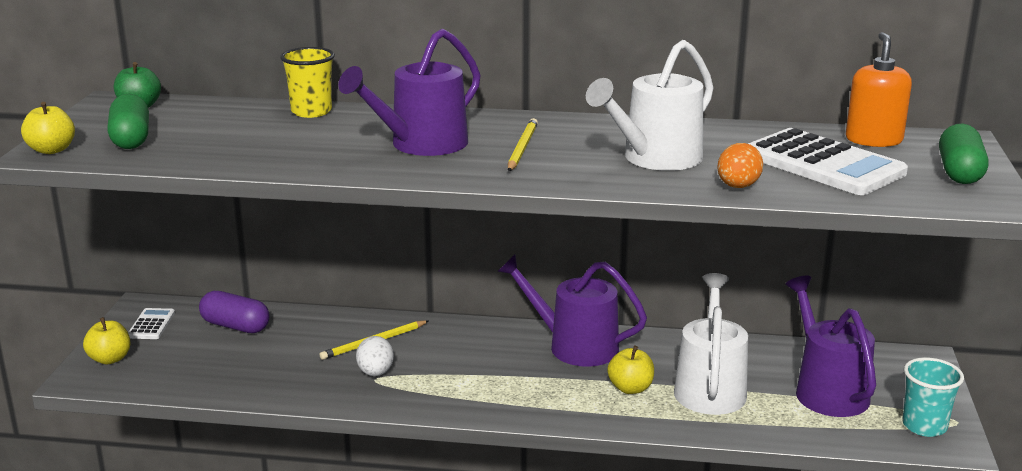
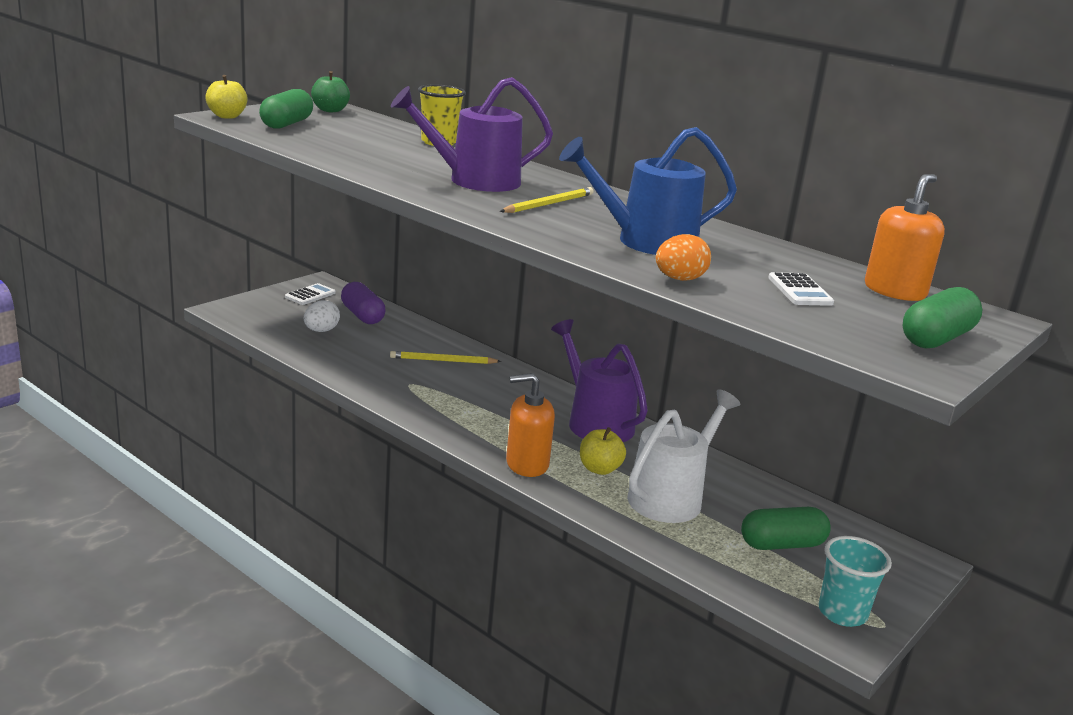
camera: 30 degrees right, 0 degrees up
(110, 359) = (256, 305): yellow apple -> none
(375, 373) = (416, 380): white egg -> white egg (321, 331)
(571, 411) = (527, 464): none -> orange soap dispenser
(655, 159) = (647, 242): white watering can -> blue watering can
(823, 164) = (799, 290): white calculator -> white calculator, size x0.47
(827, 390) = (782, 544): purple watering can -> green capsule

